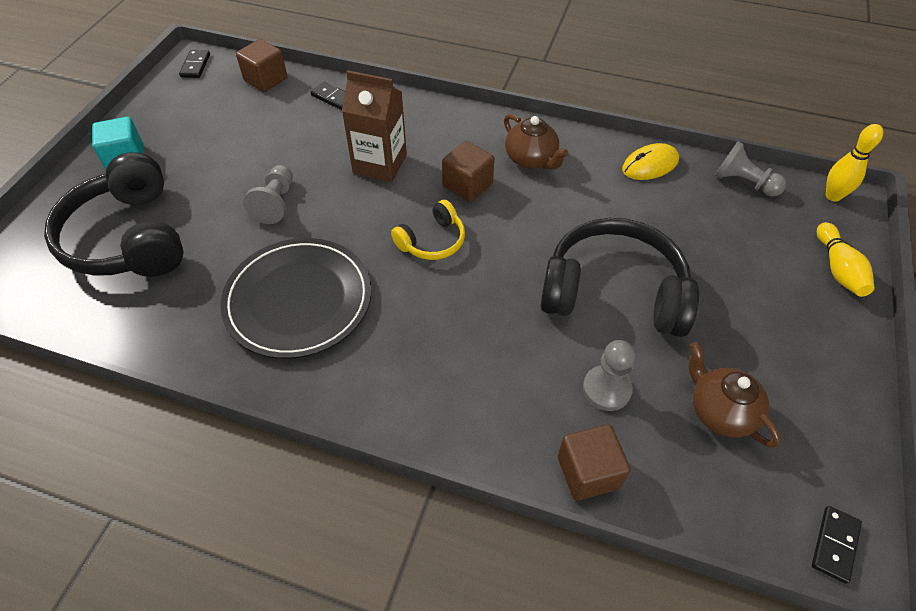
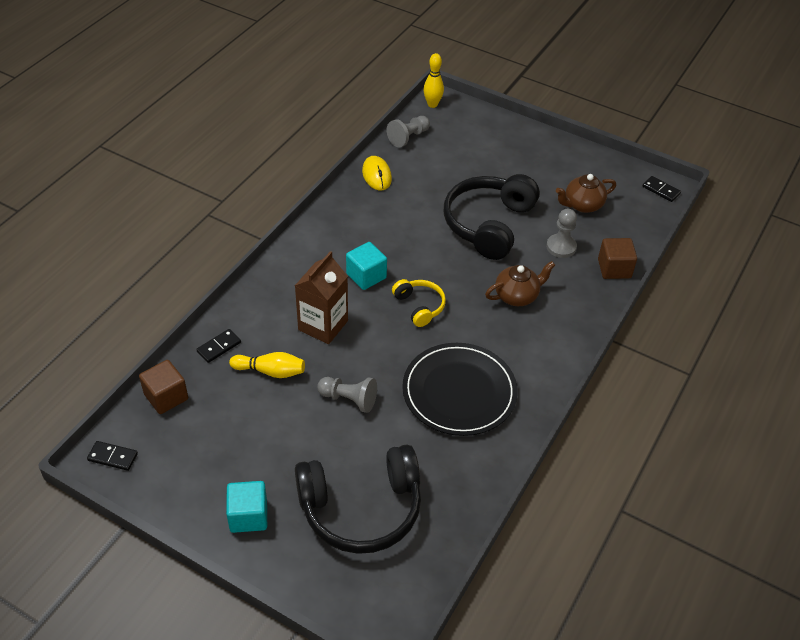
camera: 80 degrees left, 5 degrees down
(467, 185) = (366, 276): brown cube -> turquoise cube
(531, 159) = (349, 234): brown teapot -> brown teapot (517, 296)
(838, 269) = (492, 125): yellow bowling pin -> yellow bowling pin (270, 371)

